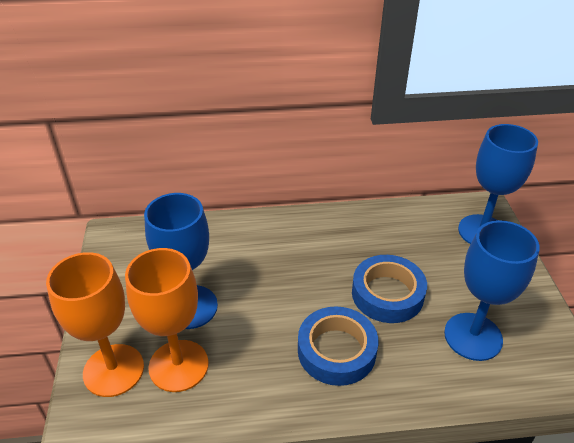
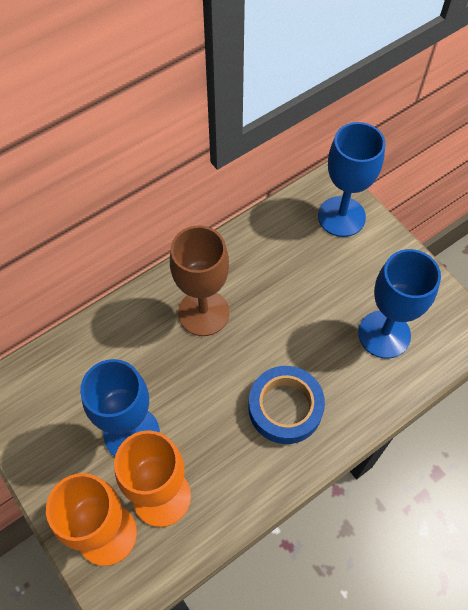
camera: 30 degrees left, 20 degrees up
(311, 249) = (203, 312): none -> brown goblet
(387, 294) = (296, 327): blue tape -> none

